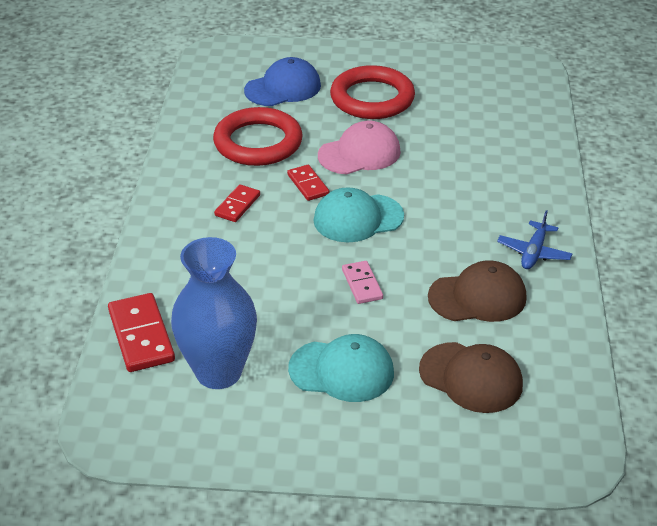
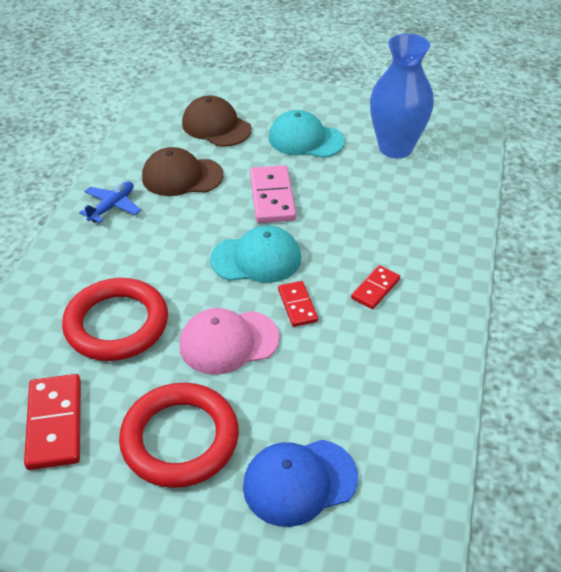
camera: 170 degrees left, 5 degrees up
(141, 335) = (457, 178): red domino -> red domino (54, 423)
(258, 142) = (346, 376): red ring -> red ring (116, 324)
(362, 284) = (272, 197): pink domino -> pink domino, size x1.67

